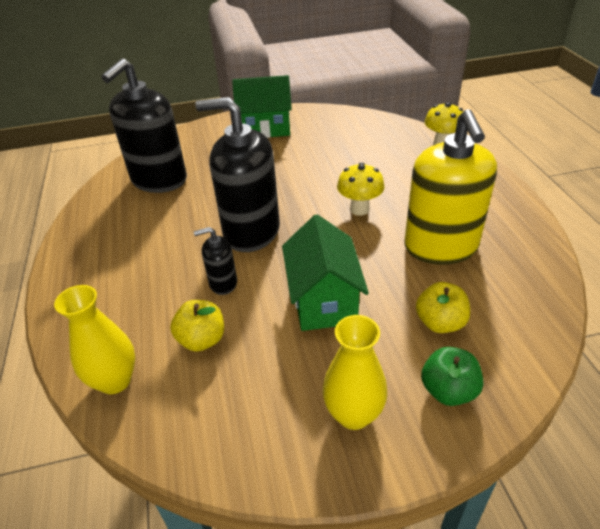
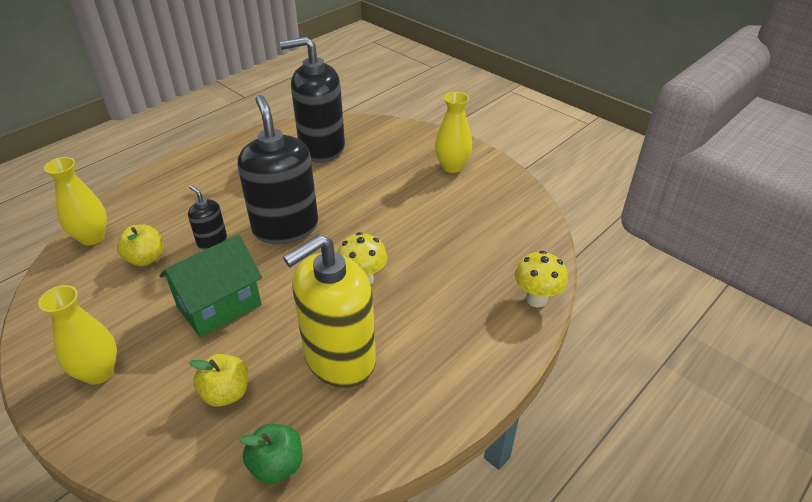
camera: 55 degrees right, 0 degrees up
(265, 128) = (452, 166): green house -> yellow vase
(448, 390) = (143, 425): green apple -> green apple (277, 465)

